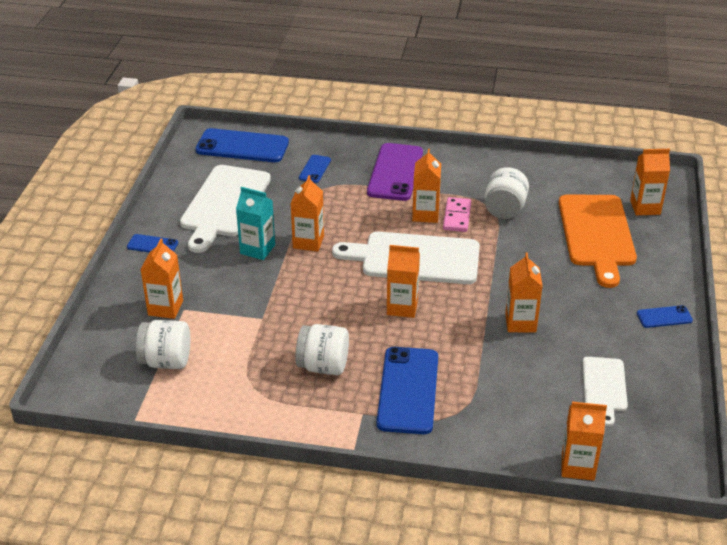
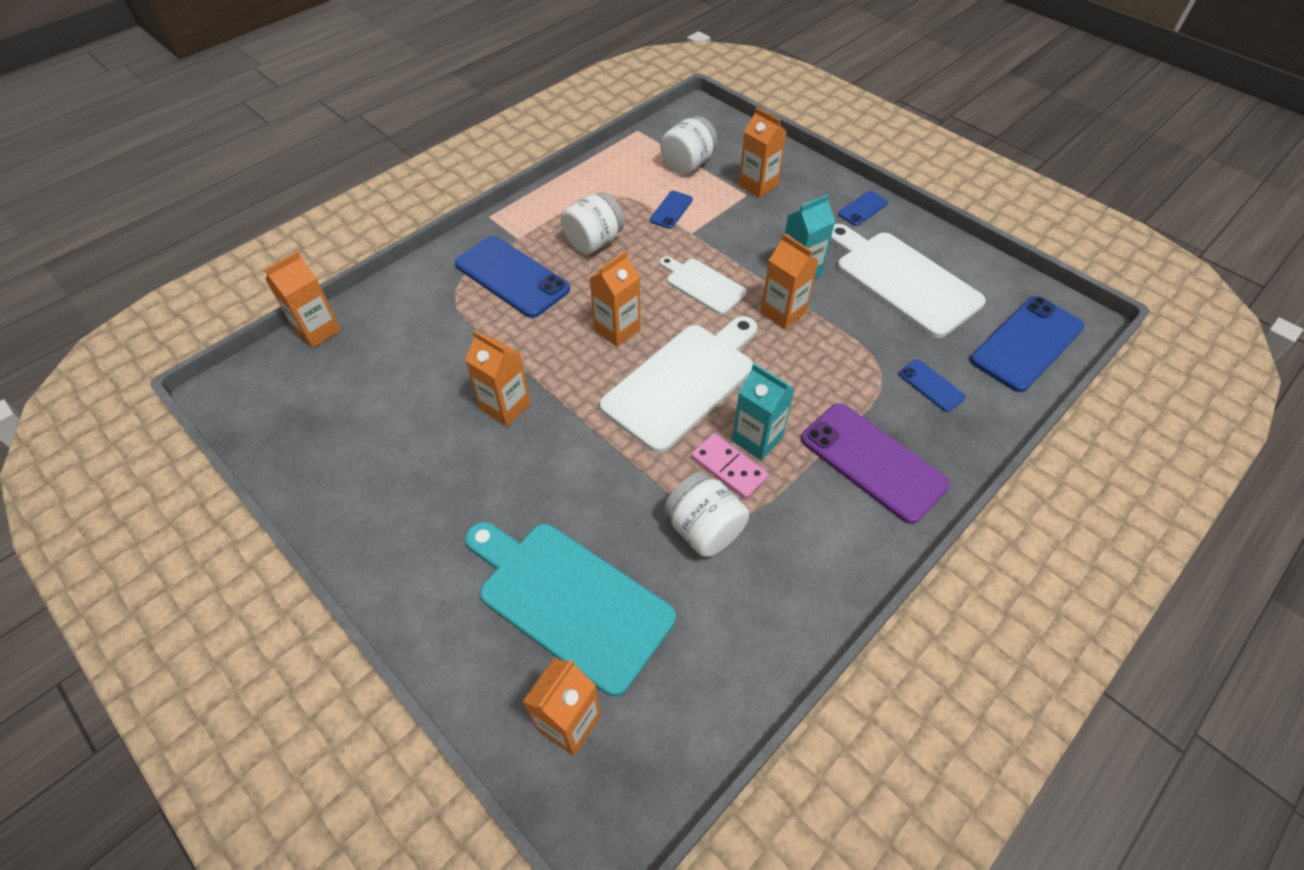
camera: 125 degrees right, 15 degrees up
(425, 214) = (757, 439): orange carton -> turquoise carton
(597, 234) = (569, 600): orange cutting board -> turquoise cutting board
(604, 387) = (362, 412): white cutting board -> white cutting board (703, 285)
(664, 317) = (377, 547): blue phone -> blue phone (671, 210)

